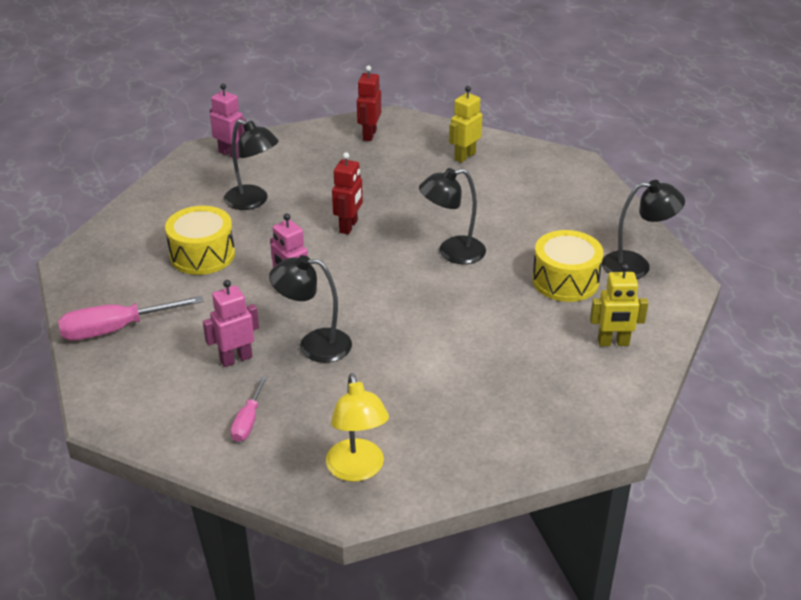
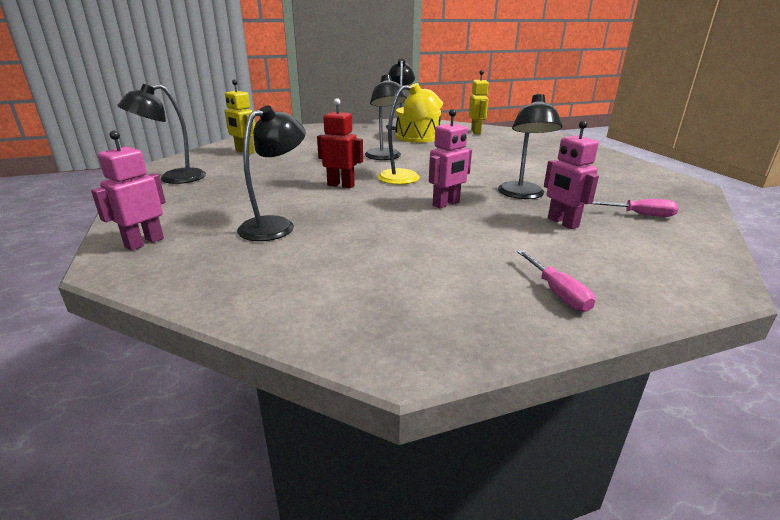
camera: 90 degrees left, 10 degrees down
(116, 329) = (557, 293): pink screwdriver -> pink screwdriver, size x0.57
(202, 255) = (386, 248): yellow drum -> none
(357, 470) = (650, 182): yellow lamp -> yellow lamp (408, 177)
(369, 135) = (173, 178): red robot -> black lamp

